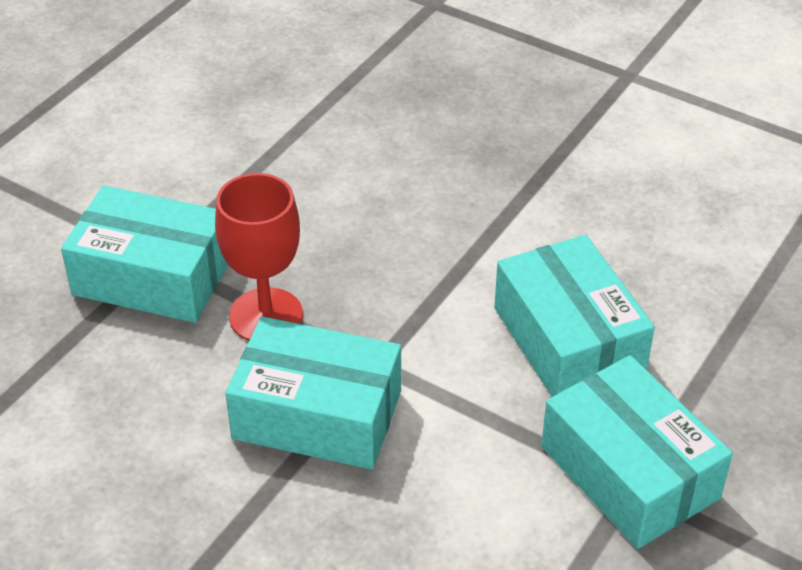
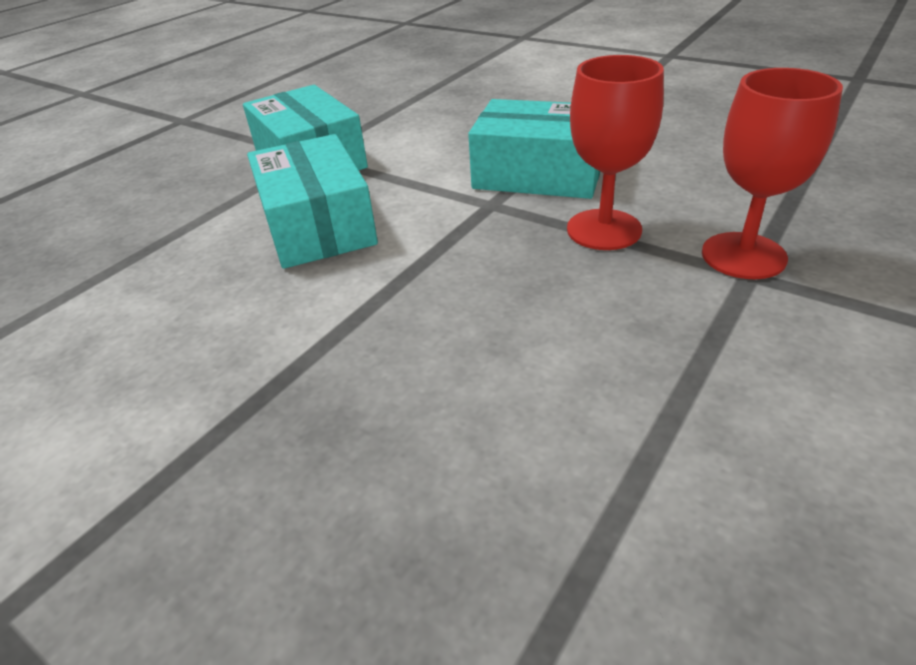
camera: 175 degrees left, 5 degrees down
(152, 276) = (743, 256): turquoise box -> red goblet

